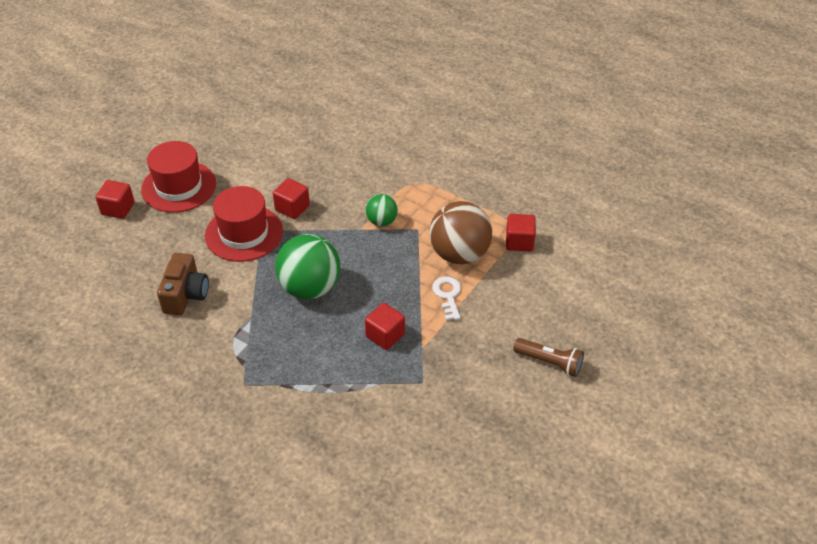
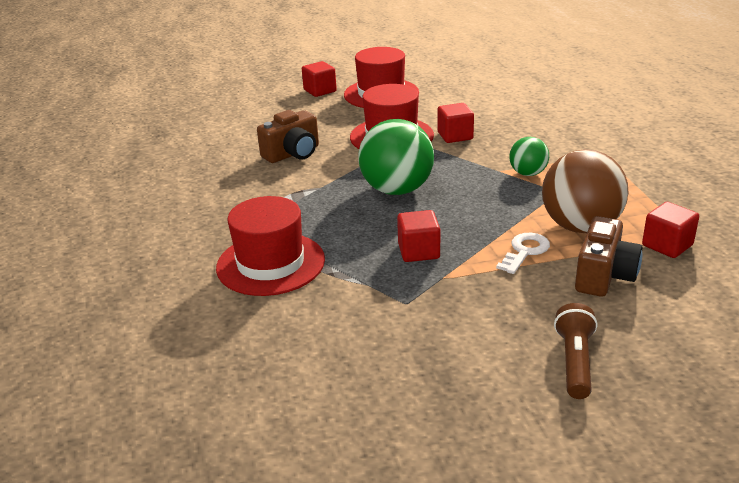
camera: 45 degrees right, 15 degrees down
(300, 408) = (270, 263): none -> red hat
(508, 288) = (604, 276): none -> brown camera
(549, 362) = (575, 362): brown flashlight -> brown flashlight turned 150 degrees counterclockwise

